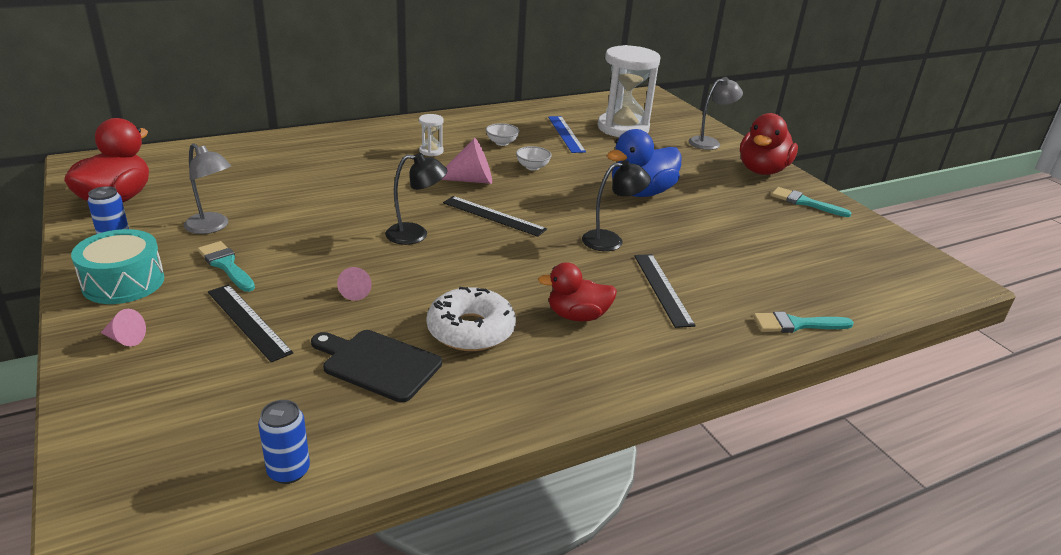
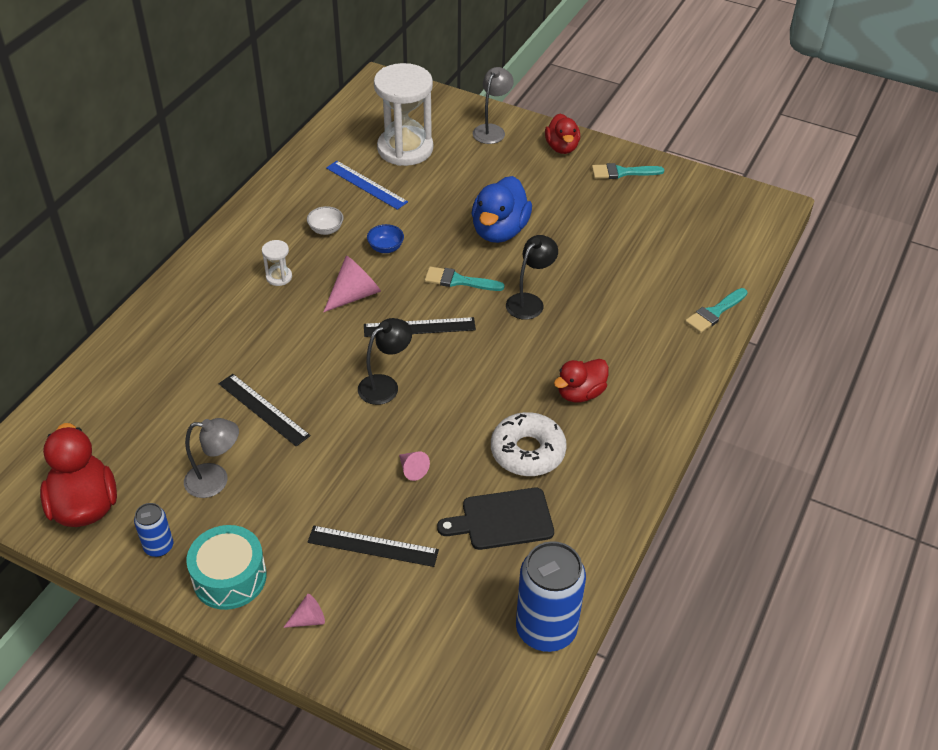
camera: 35 degrees left, 15 degrees up
(226, 265) = (283, 509): turquoise brush -> turquoise brush (458, 281)
(288, 471) = (546, 629): blue can -> blue can, size x1.95
(532, 167) = (386, 248): white bowl -> blue bowl
(662, 289) = (608, 331): black ruler -> black ruler (263, 409)
(762, 170) = (562, 147): red duck -> red duck, size x0.65

